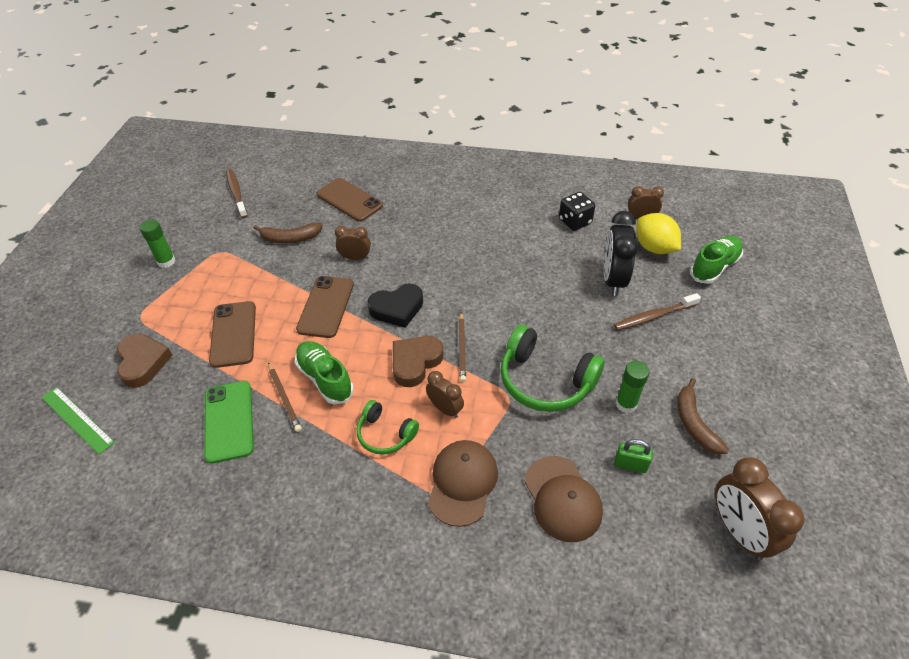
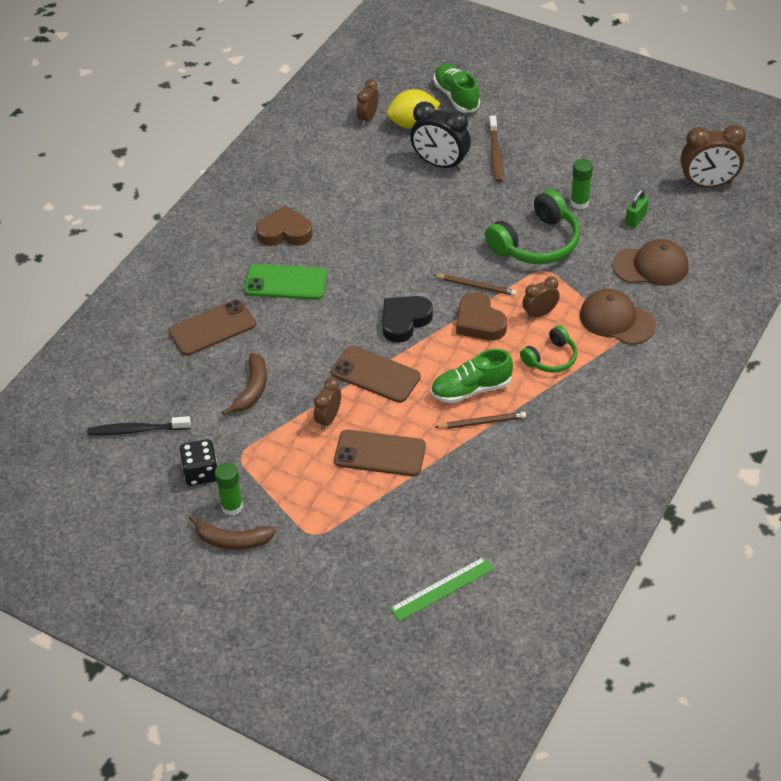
camera: 70 degrees left, 0 degrees up
(143, 362) = (387, 532): brown heart -> brown heart (285, 232)
(229, 421) = (493, 466): green phone -> green phone (286, 282)
(236, 193) = (137, 430): brown toothbrush -> black toothbrush
(355, 258) = (314, 339): brown clock -> brown clock (328, 419)
(397, 308) = (404, 321): black heart -> black heart turned 135 degrees counterclockwise
(575, 221) = (348, 163): black dice -> black dice (201, 473)
(694, 423) = (613, 172): brown banana -> brown banana (232, 540)

